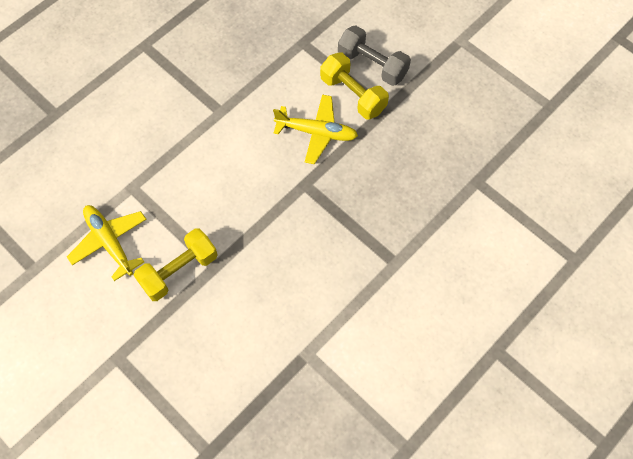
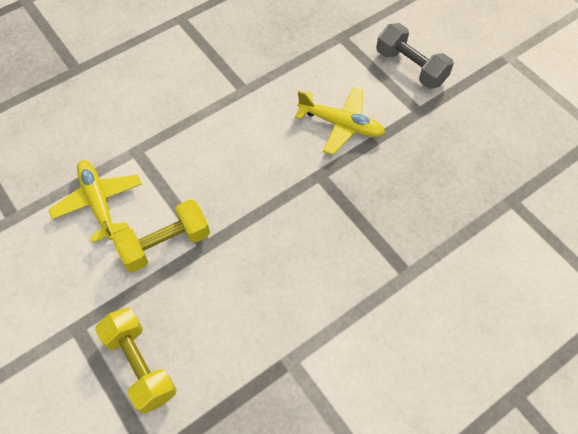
camera: 10 degrees right, 5 degrees down
(353, 95) = (385, 93): yellow dumbbell -> yellow dumbbell (140, 365)

